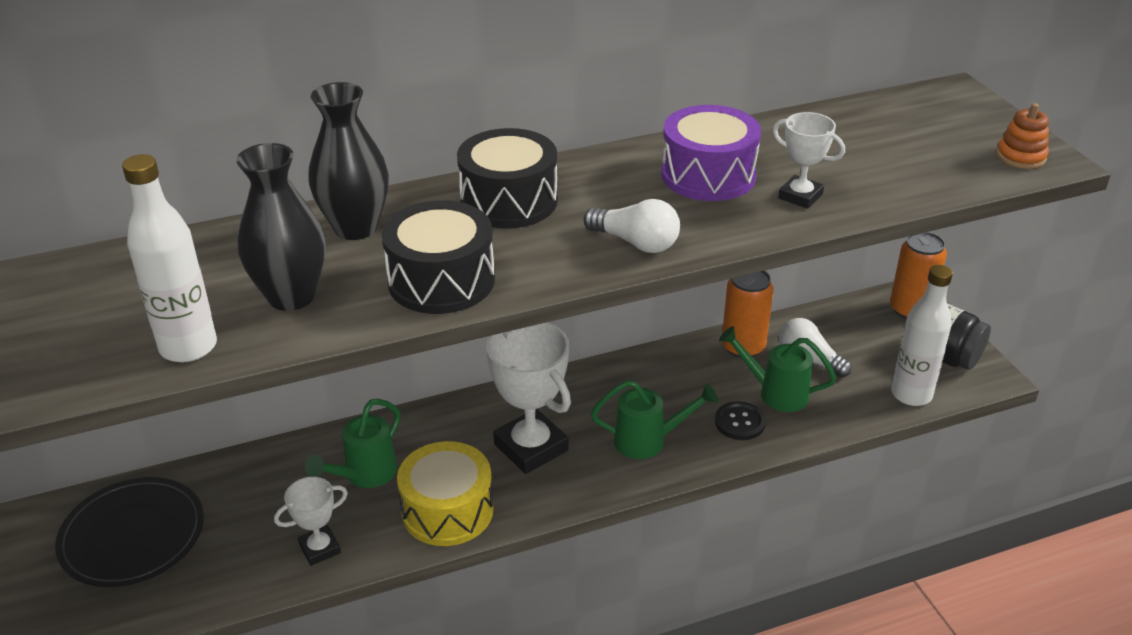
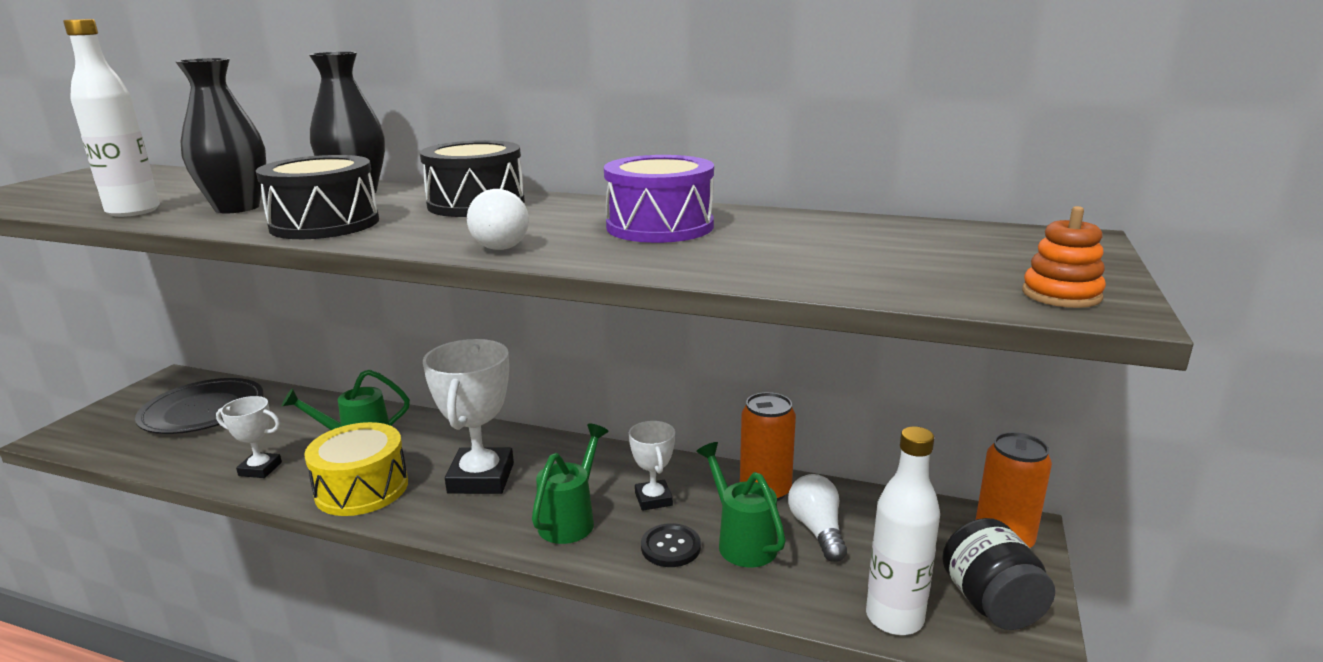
camera: 40 degrees right, 15 degrees down
(648, 441) = (571, 519): green watering can -> green watering can turned 105 degrees counterclockwise
(800, 196) = (711, 256): white trophy -> white trophy (653, 499)

